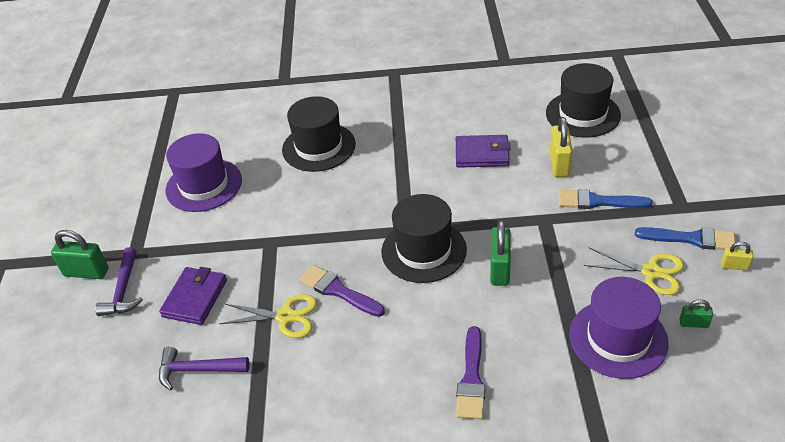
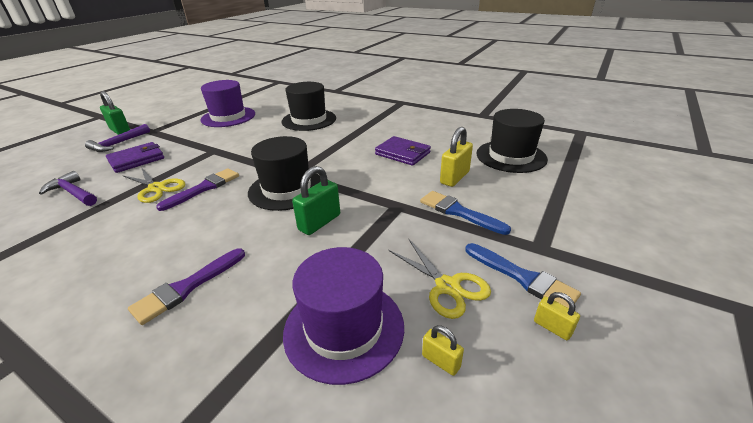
camera: 30 degrees right, 10 degrees down
(338, 291) = (204, 188): purple brush -> purple brush turned 60 degrees clockwise
(693, 323) = (441, 361): green padlock -> yellow padlock

